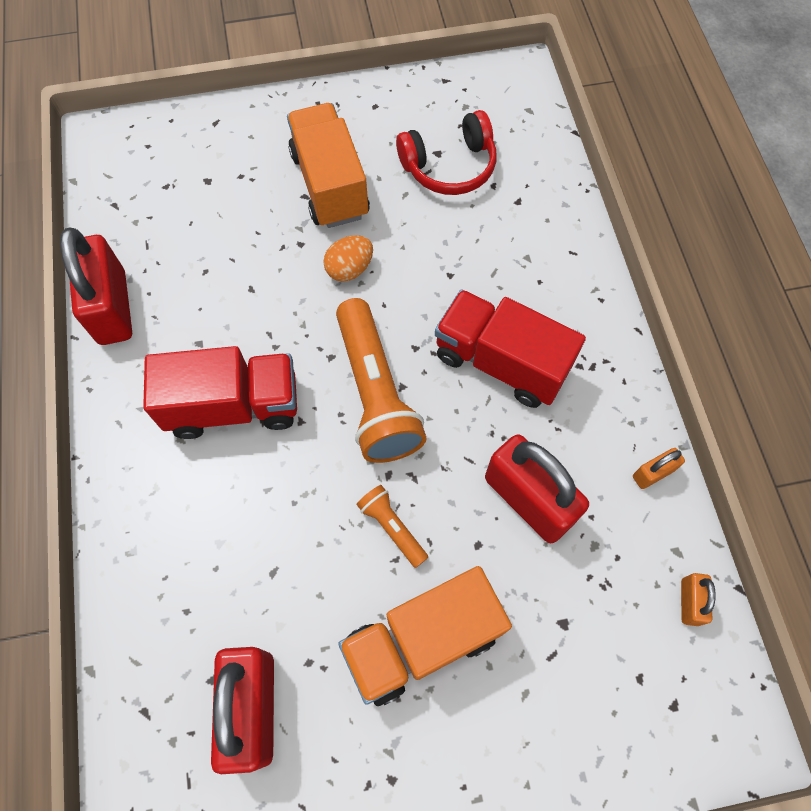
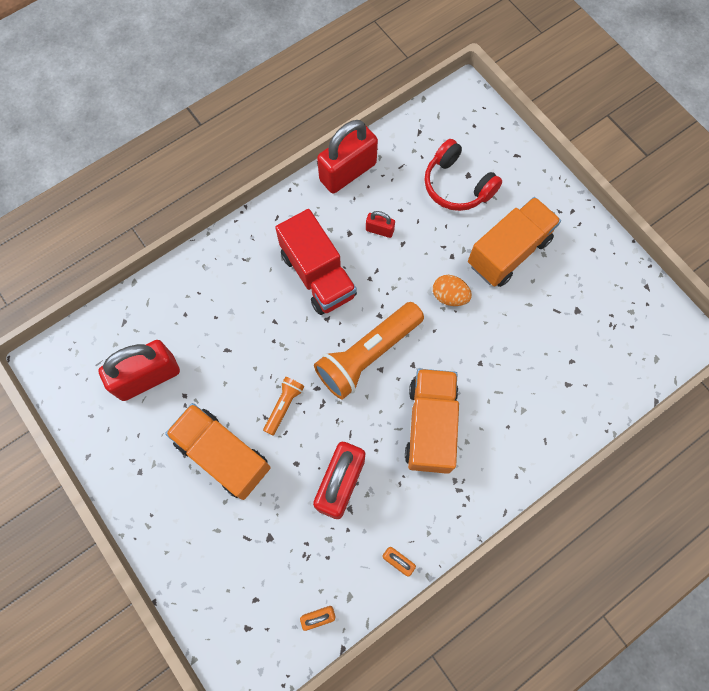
camera: 65 degrees right, 5 degrees up
(217, 306) = (379, 230): none -> red padlock
(449, 166) = (570, 324): red headphones -> red headphones (457, 185)
(500, 362) = (430, 425): red truck -> orange truck

